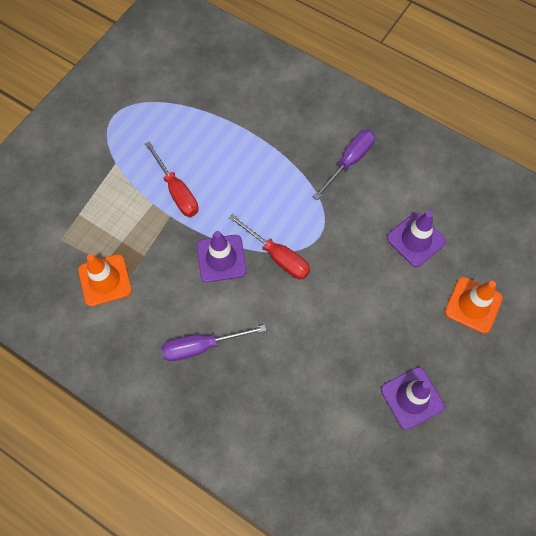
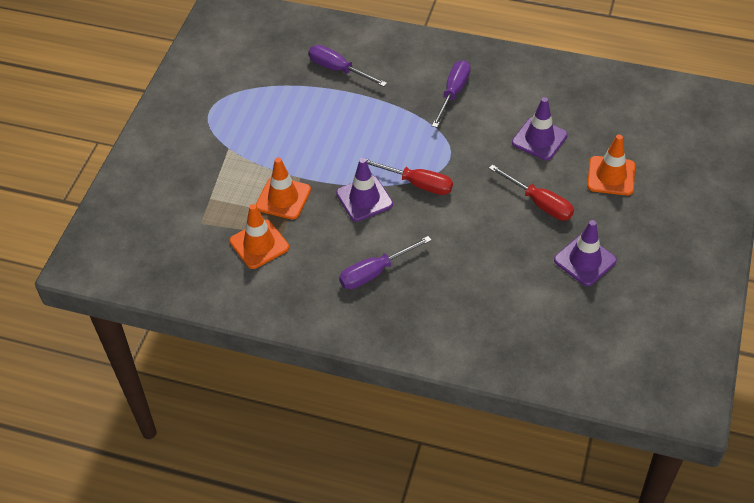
camera: 15 degrees left, 15 degrees down
(145, 234) = (283, 198): none -> orange traffic cone
(177, 191) = (298, 156): red screwdriver -> red screwdriver (539, 203)
(248, 104) = (338, 70): none -> purple screwdriver

